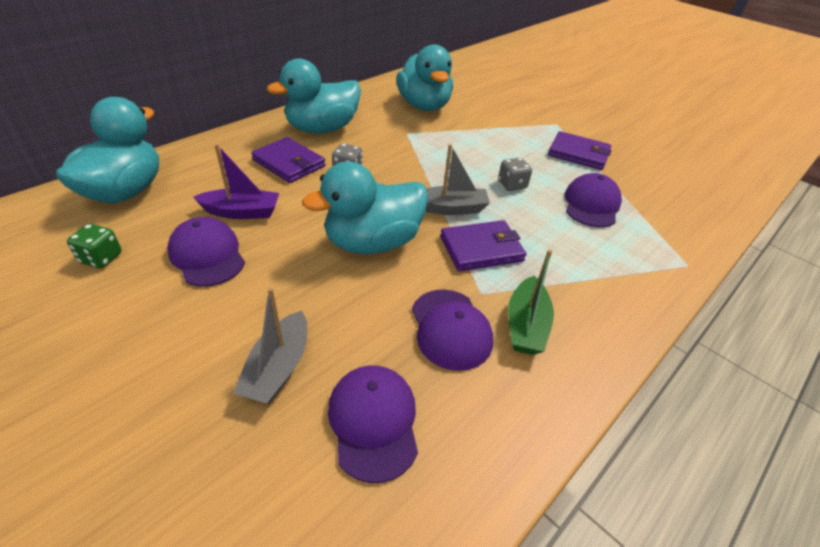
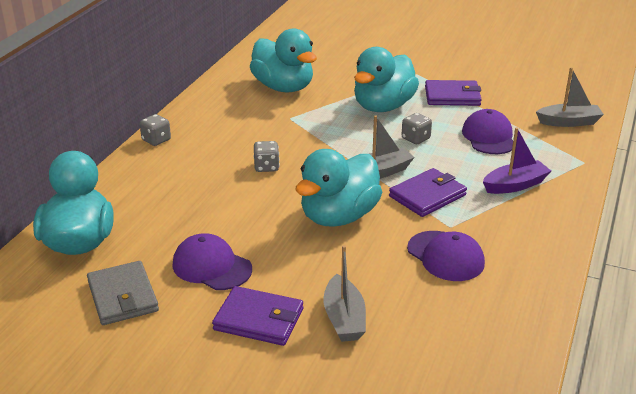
camera: 20 degrees left, 10 degrees down
(101, 258) = (122, 296): green dice -> grey wallet
(242, 212) = (206, 227): purple boat -> purple boat (515, 185)
(277, 121) = (156, 140): none -> grey dice
(289, 163) = (206, 175): purple wallet -> purple wallet (259, 319)
(322, 129) = (207, 135): turquoise duck -> turquoise duck (383, 106)
(373, 422) = (437, 325): purple cap -> none
(526, 325) = (496, 237): green boat -> none
(693, 214) = (569, 122): none -> grey boat

